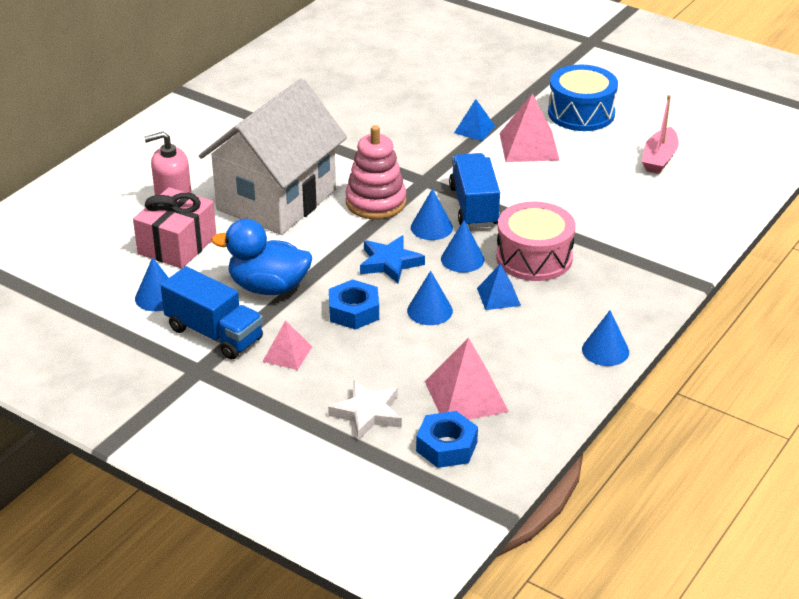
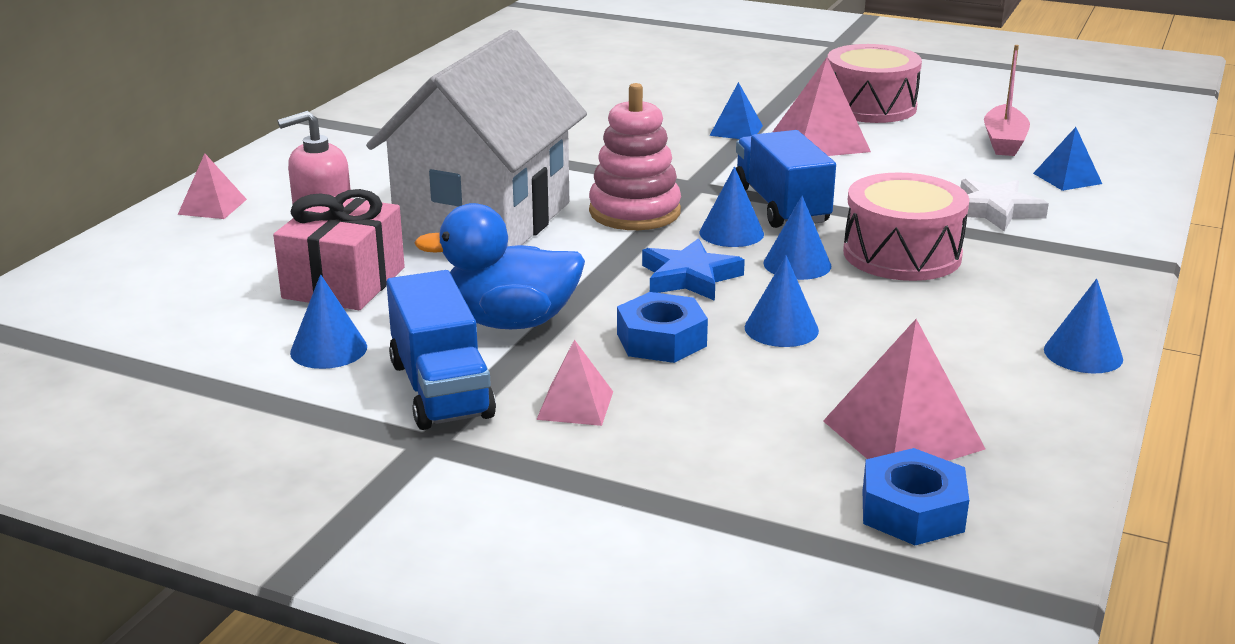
camera: 10 degrees left, 10 degrees down
(108, 170) = (212, 207): none -> pink pyramid
(214, 334) = (440, 389): blue truck -> blue truck turned 45 degrees clockwise
(367, 413) = (750, 476): white star -> white star (995, 211)
(498, 296) = (877, 303): blue pyramid -> blue pyramid (1067, 178)
(581, 113) = (870, 106): blue drum -> pink drum

